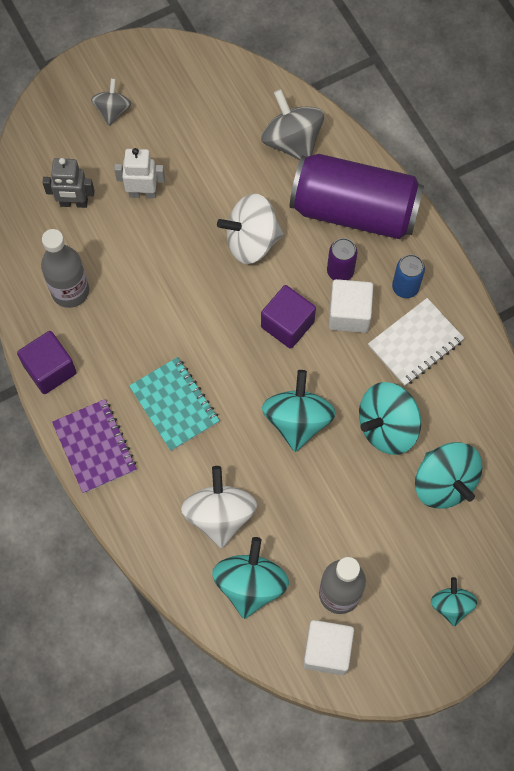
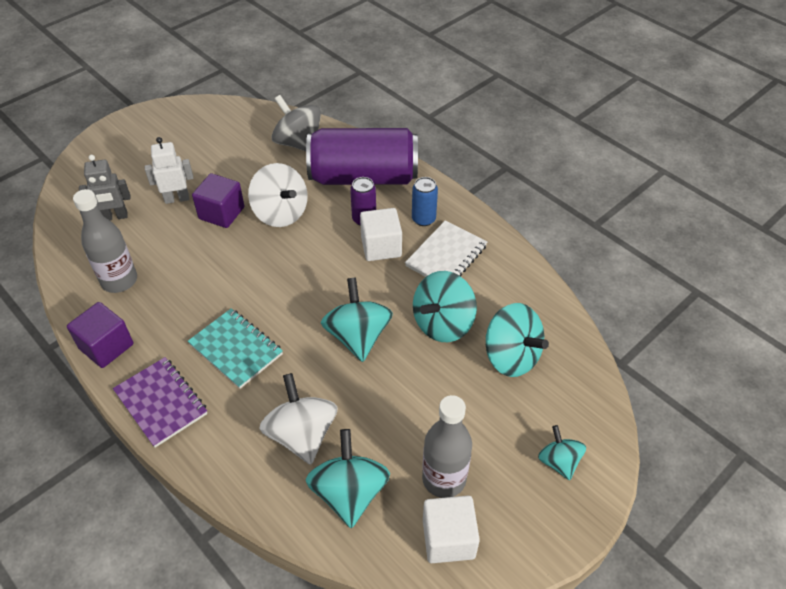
camera: 15 degrees left, 20 degrees down
(112, 110) = (141, 150): grey spinning top -> none
(251, 241) = (280, 213): white spinning top -> white spinning top turned 105 degrees counterclockwise
(287, 324) = (328, 265): purple cube -> purple cube (221, 213)

